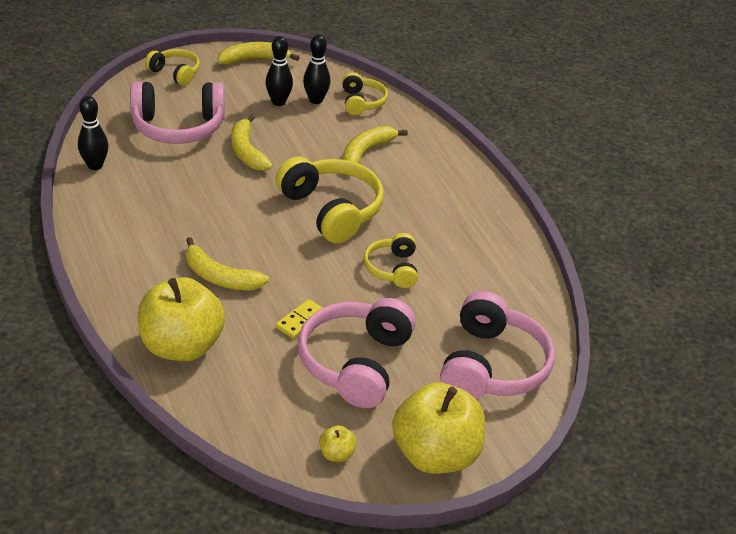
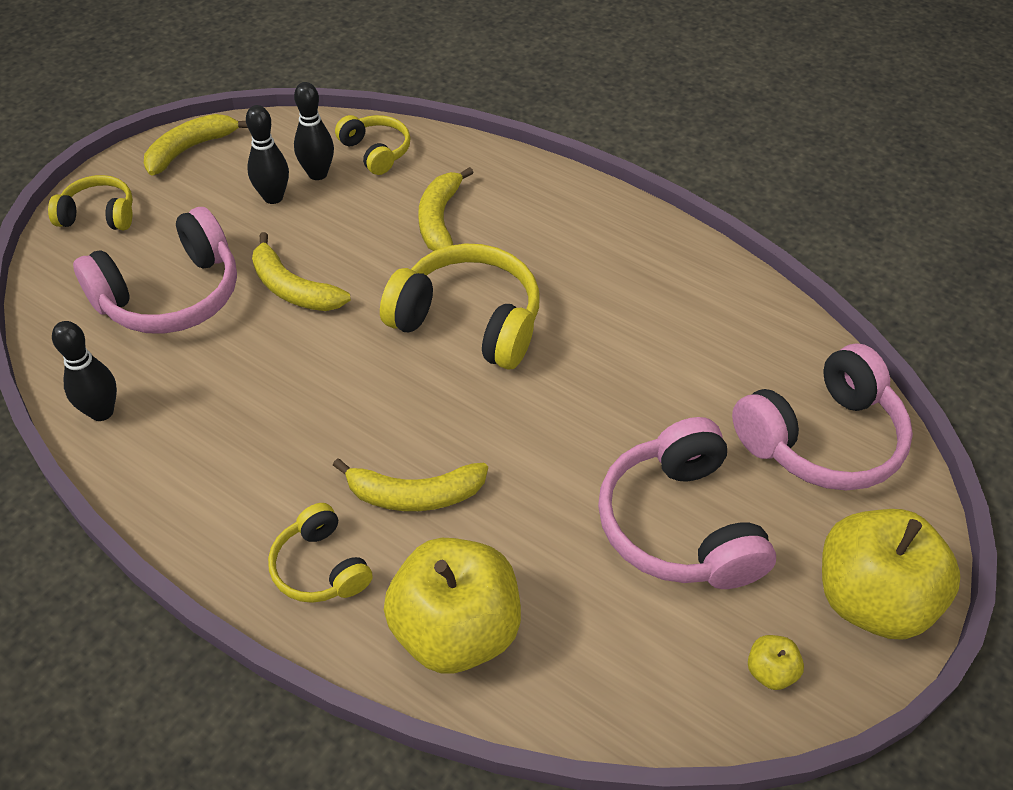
camera: 30 degrees left, 10 degrees up
(301, 321) = (567, 502): yellow domino -> none
(392, 268) = (606, 367): yellow headphones -> yellow headphones (320, 567)
(492, 366) = (821, 439): pink headphones -> pink headphones turned 75 degrees clockwise

